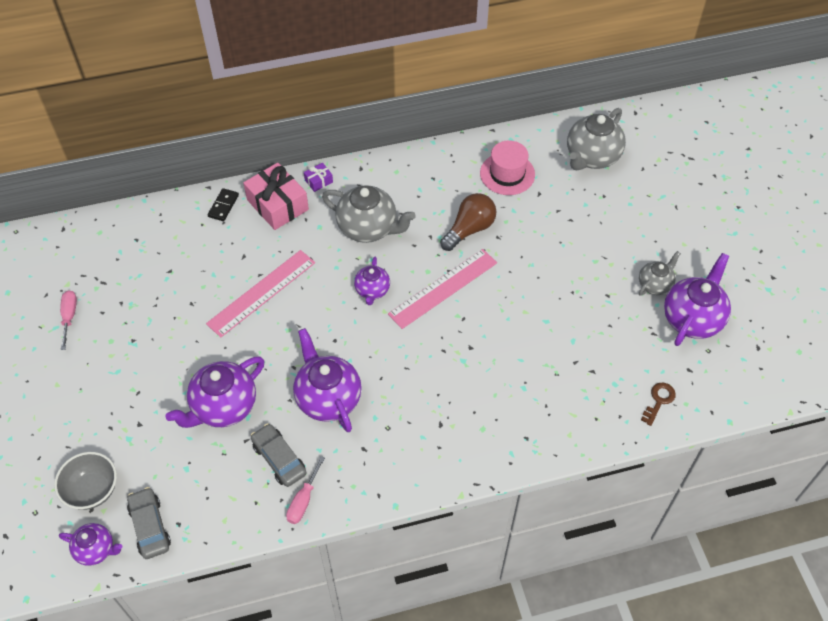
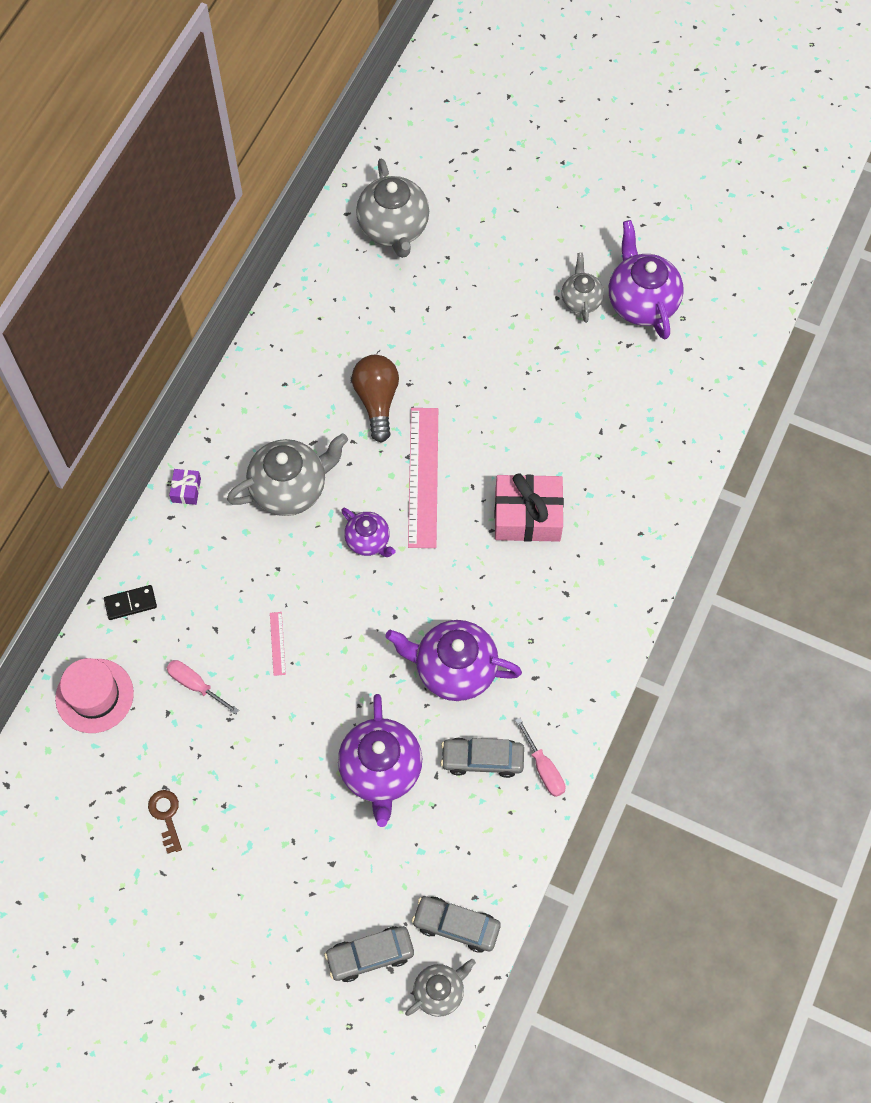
camera: 50 degrees left, 10 degrees up
(69, 317) = (136, 850): pink screwdriver -> pink screwdriver (195, 685)
(92, 490) = (370, 955): grey bowl -> grey car
(96, 549) = (439, 991): purple teapot -> grey teapot
(223, 206) = (130, 603): black domino -> black domino turned 75 degrees counterclockwise
(261, 293) = (277, 643): pink ruler -> pink ruler, size x0.42
(277, 205) = (180, 551): pink gift -> pink gift (527, 516)
(507, 174) = (343, 315): pink hat -> pink hat (94, 695)
(658, 401) = (696, 399): brown key -> brown key (166, 816)

